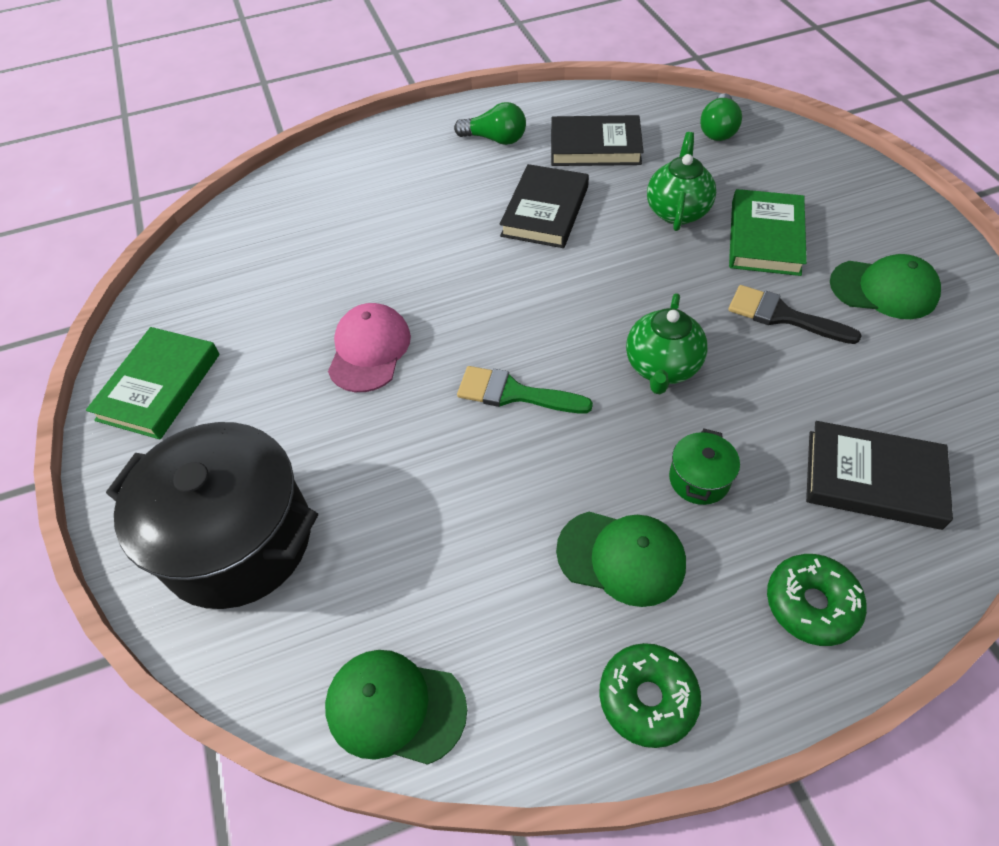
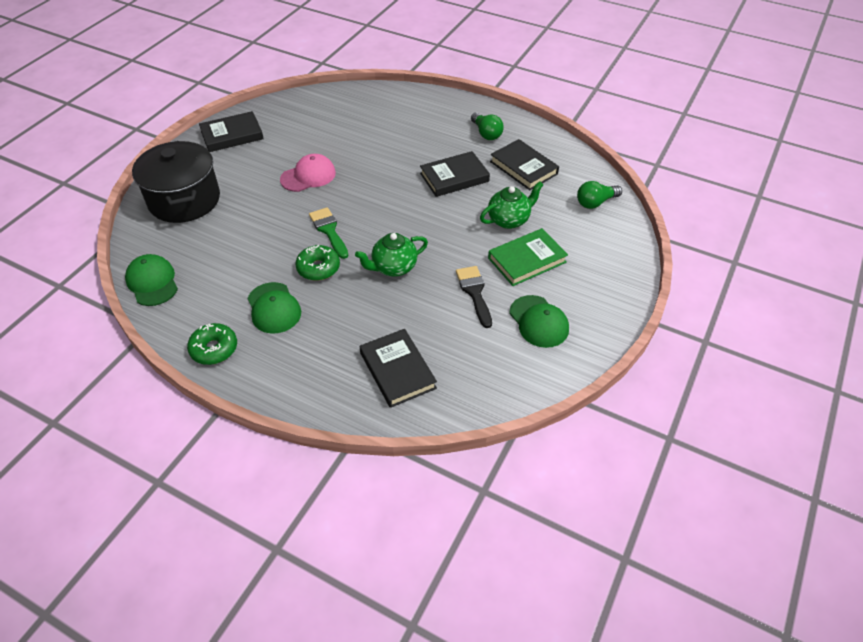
camera: 45 degrees right, 5 degrees down
(159, 387) = (232, 135): green book -> black book
(699, 479) = (339, 312): green pot -> none
(811, 604) = (304, 379): green donut -> green donut (318, 268)

